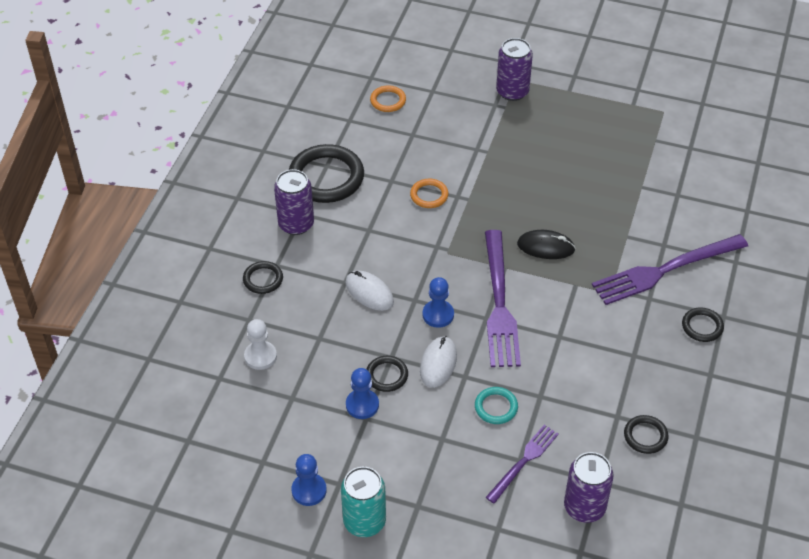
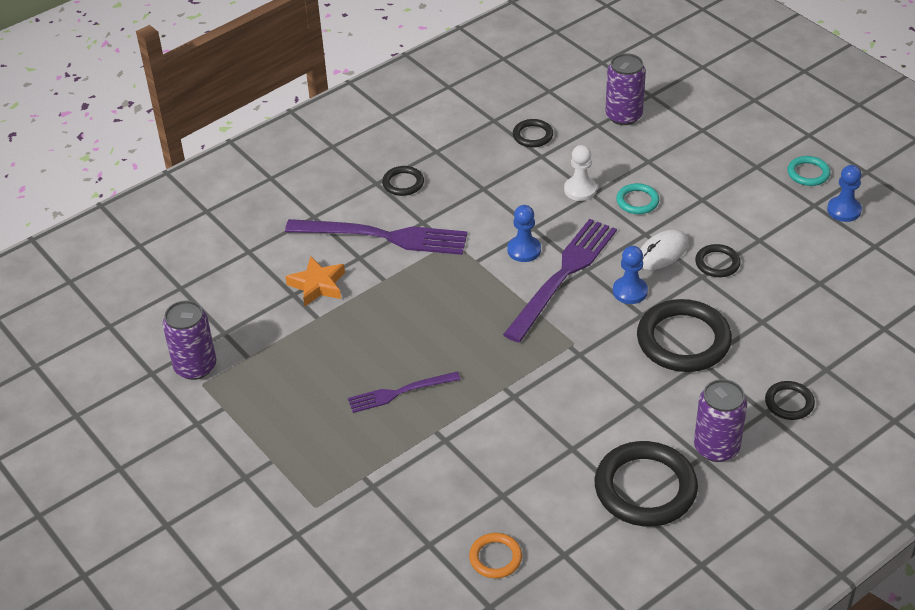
camera: 145 degrees left, 5 degrees down
(260, 356) = (832, 330): white pawn -> white pawn (580, 190)
(362, 405) = (756, 250): blue pawn -> blue pawn (524, 250)
(364, 521) = (808, 173): turquoise can -> turquoise ring
(369, 292) = (683, 340): white mouse -> black ring
(429, 195) = (544, 411): orange ring -> none
(512, 92) = (336, 492): purple can -> purple can (195, 367)
(523, 462) = (646, 158): purple fork -> purple fork (400, 392)
(545, 247) = (471, 304): black mouse -> none
(668, 209) = (317, 285): none -> orange star

